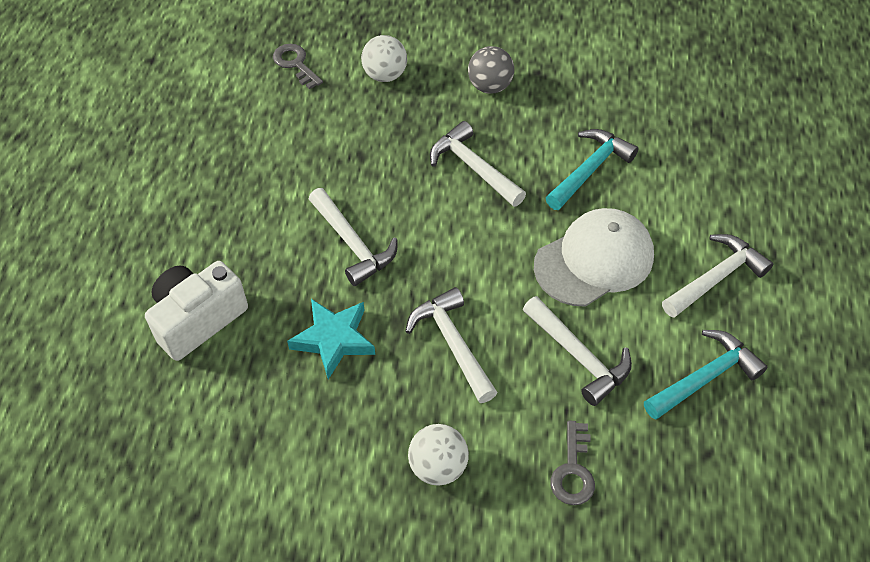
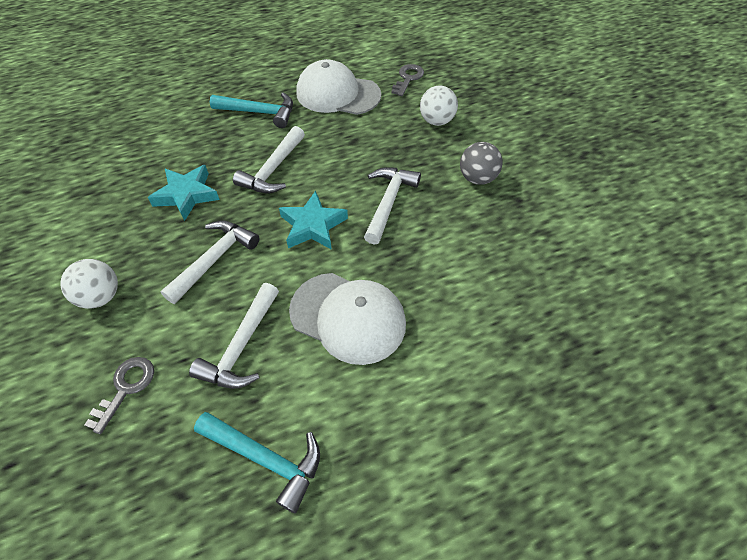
camera: 60 degrees right, 0 degrees up
(198, 319) = (172, 129): white camera -> none
(269, 135) = (338, 94): none -> white cap
(462, 241) = (313, 226): none -> turquoise star
(573, 470) = (126, 388): grey key -> grey key turned 135 degrees clockwise
(590, 170) = (443, 275): turquoise hammer -> turquoise hammer (259, 112)
(715, 278) = (388, 423): white hammer -> none

